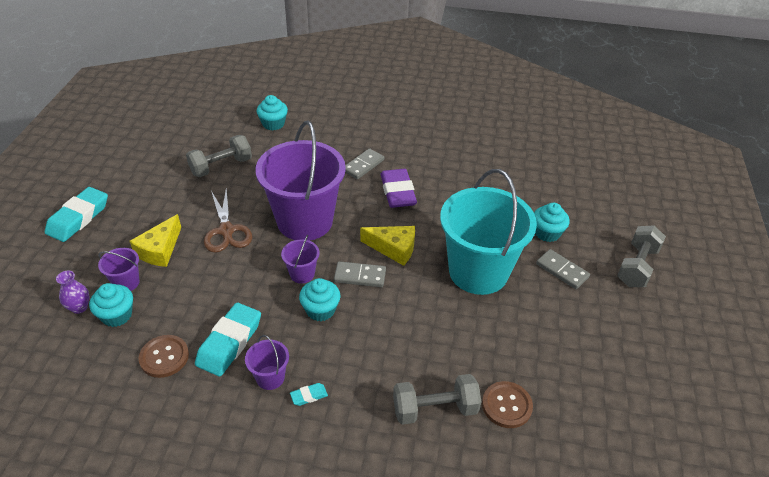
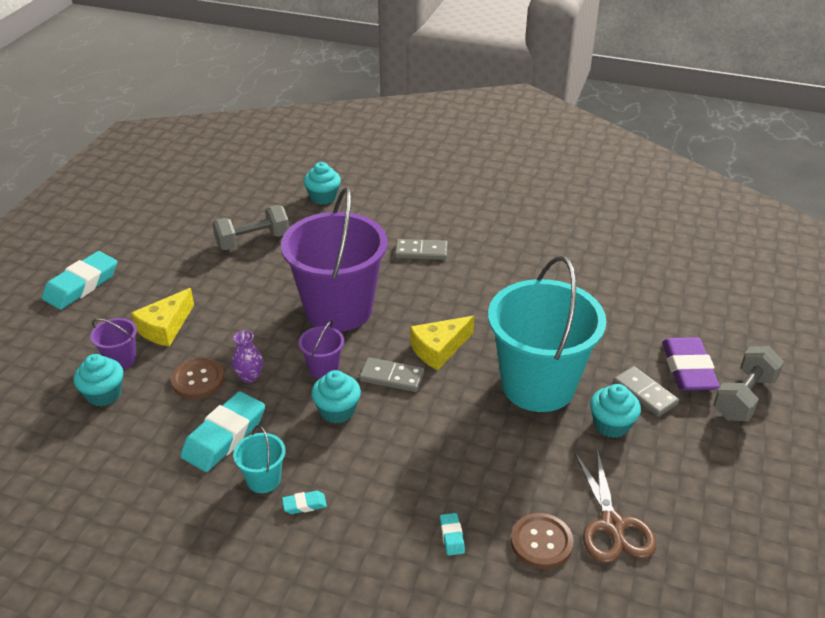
camera: 10 degrees right, 5 degrees down
(79, 307) = (64, 382): purple vase -> purple vase (249, 376)
(164, 357) = (148, 444): brown button -> brown button (198, 380)
(226, 231) = (245, 313): brown scissors -> brown scissors (612, 525)
(270, 377) = (263, 479): purple bucket -> turquoise bucket
(363, 165) = (421, 251): grey domino -> grey domino turned 45 degrees clockwise
(394, 248) = (439, 349): yellow cheese -> yellow cheese turned 120 degrees clockwise
(398, 192) = (457, 285): purple eraser -> purple eraser (688, 369)
(435, 409) = (452, 536): grey dumbbell -> turquoise eraser
(547, 233) = (635, 347): turquoise cupcake -> turquoise cupcake (611, 425)

